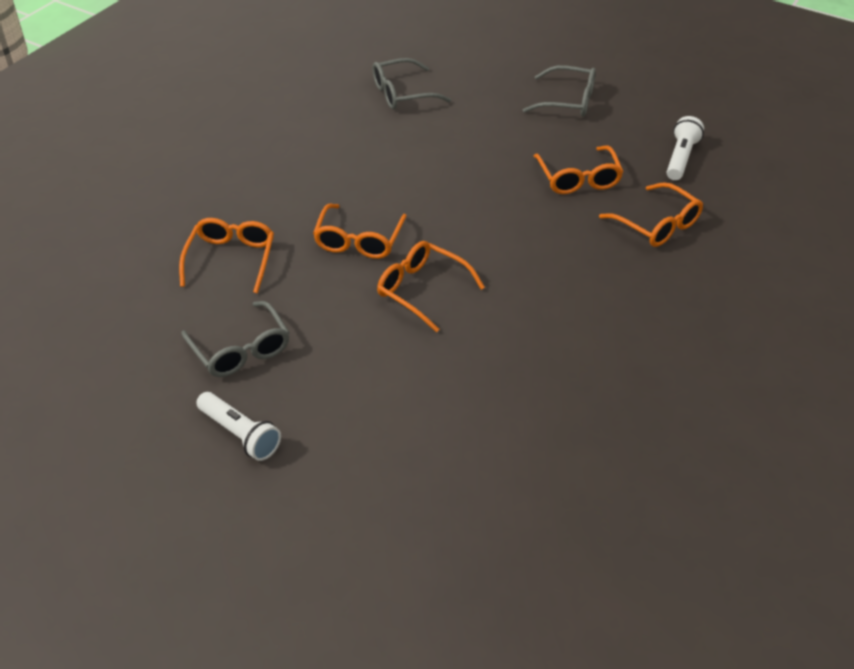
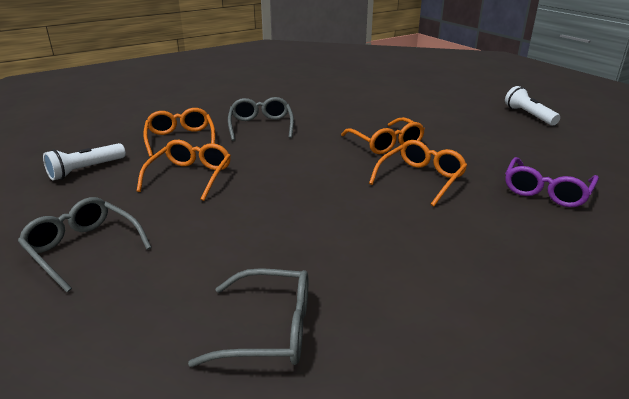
camera: 155 degrees left, 15 degrees down
(231, 259) = (546, 191): orange glasses -> purple glasses
(241, 350) = (531, 143): grey glasses -> grey glasses (261, 126)

